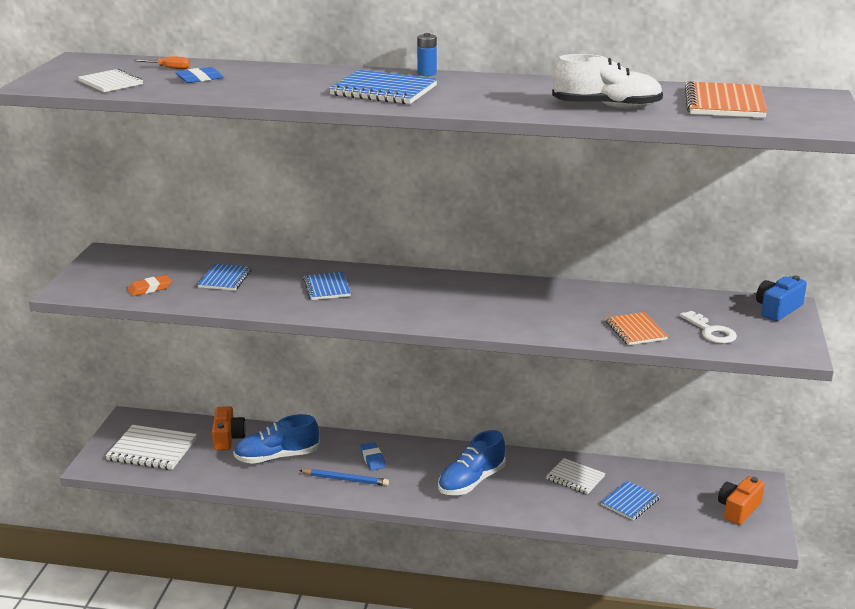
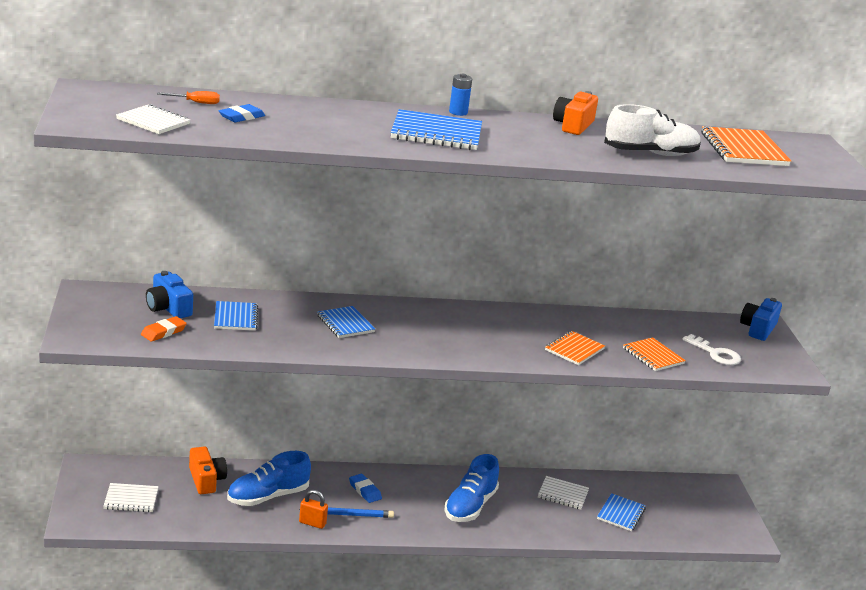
camera: 20 degrees left, 0 degrees up
(152, 450) = (131, 499): white notebook -> white notebook, size x0.63
(169, 268) = (168, 308): none -> blue camera
(306, 484) = (312, 523): none -> orange padlock
(550, 321) = (574, 349): none -> orange notebook
(738, 509) = (715, 512): orange camera -> orange camera (573, 125)

